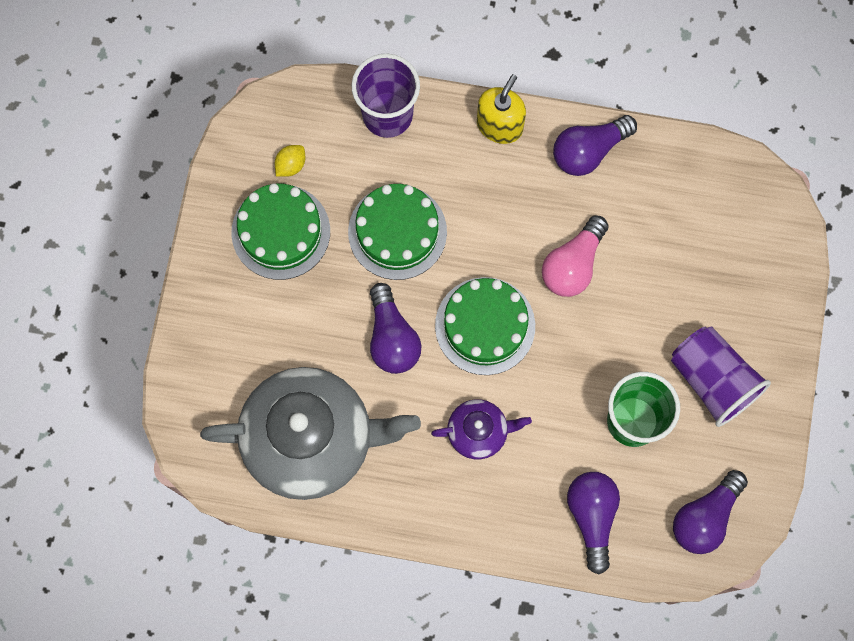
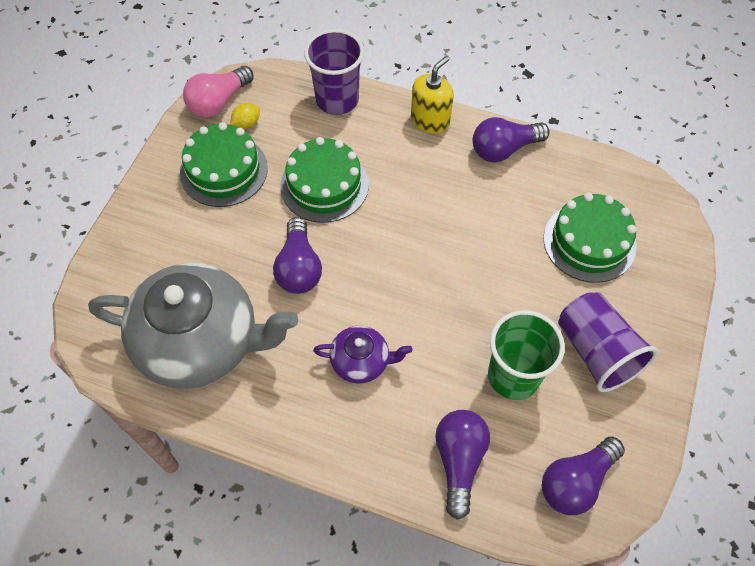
camera: 10 degrees right, 15 degrees down
(485, 326) = (386, 271): green cake -> green cake (589, 242)
(573, 264) = (476, 234): pink light bulb -> pink light bulb (219, 102)

